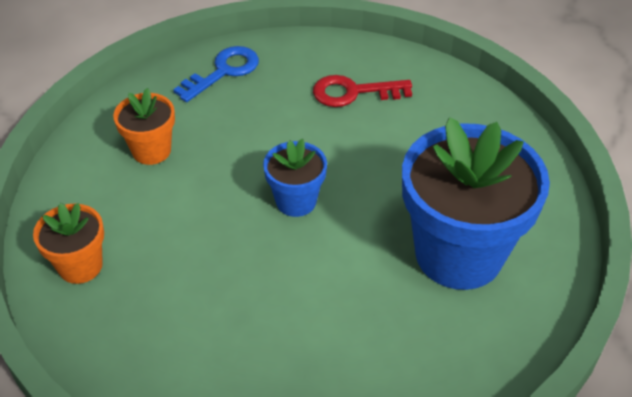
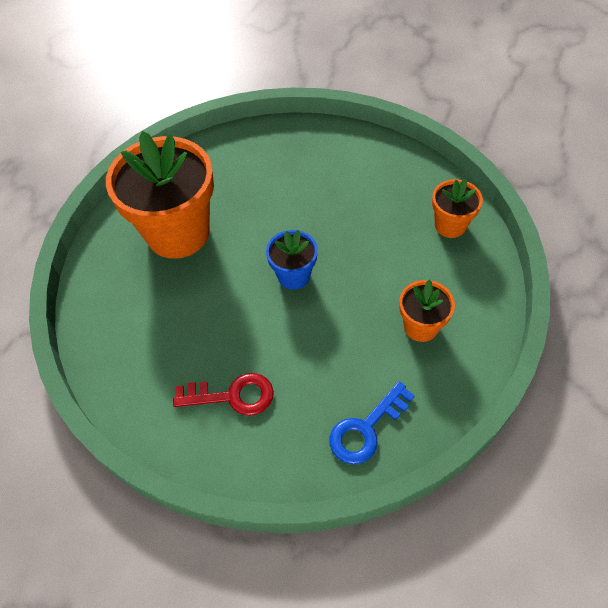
camera: 175 degrees left, 10 degrees up
(458, 254) = (178, 233): blue flower pot -> orange flower pot

